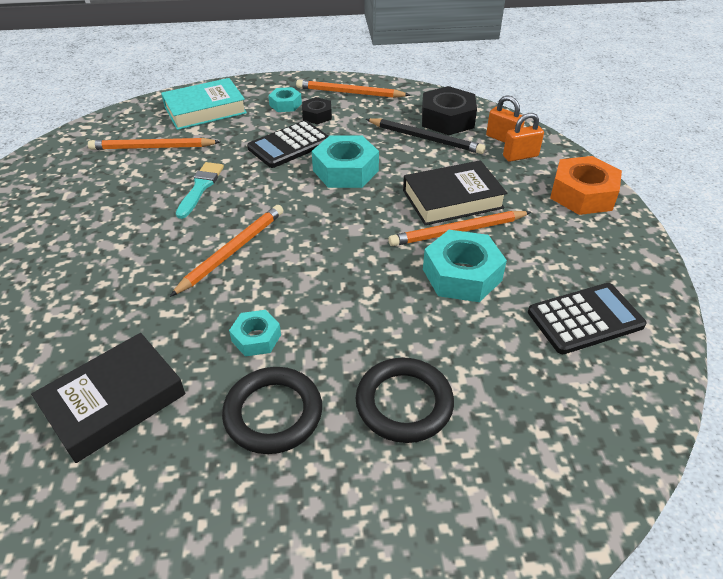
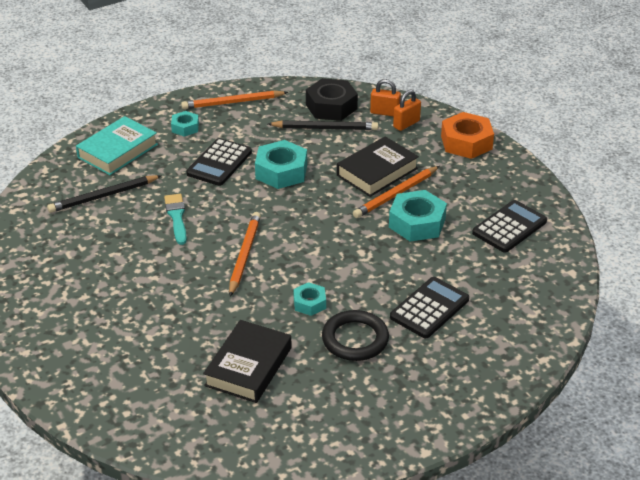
camera: 25 degrees left, 5 degrees down
(152, 147) = (103, 196): orange pencil -> black pencil
(317, 115) = (221, 131): black nut -> none
(404, 403) = (429, 308): black ring -> black calculator

